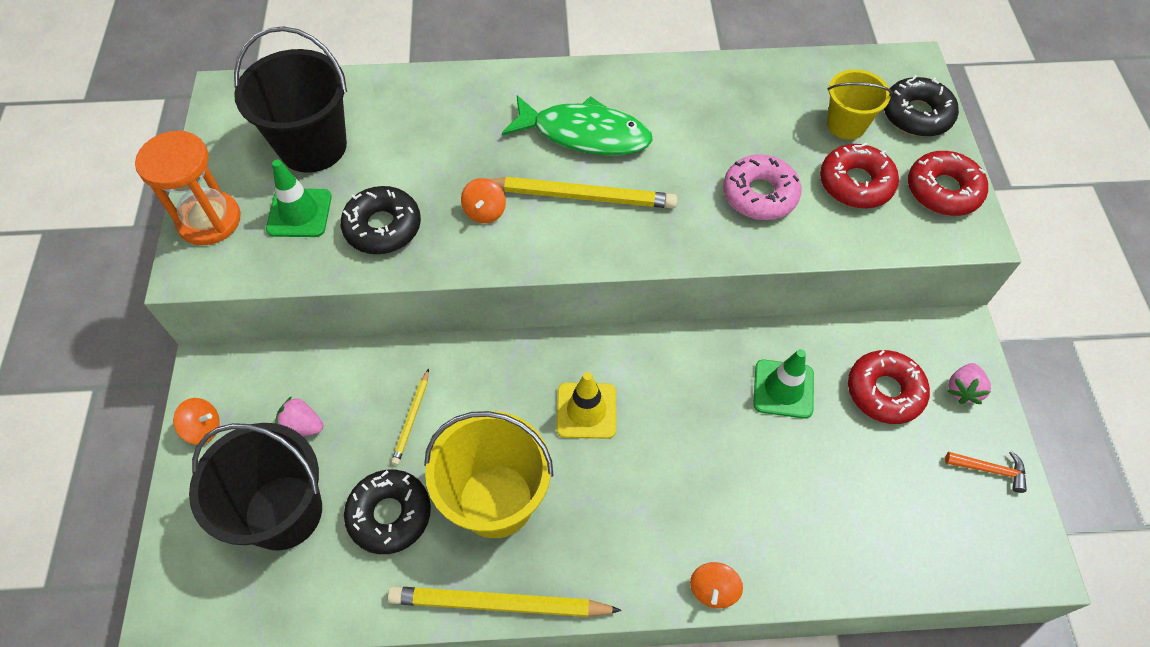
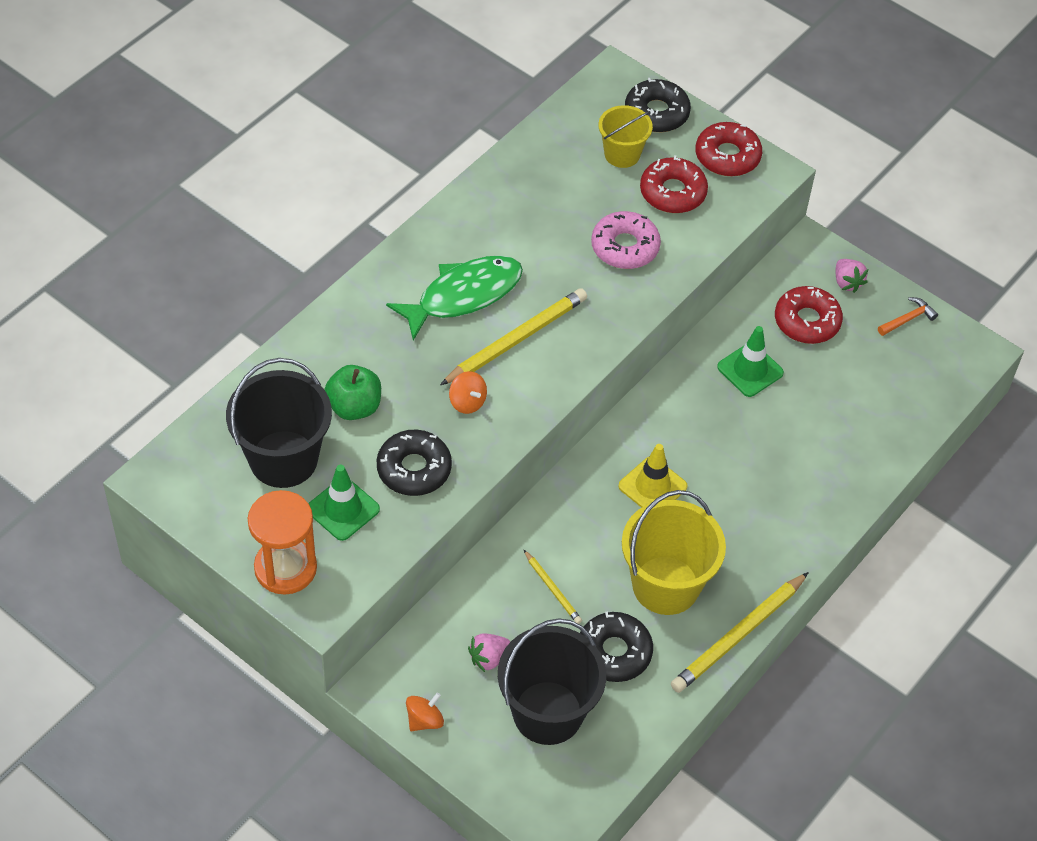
camera: 50 degrees left, 5 degrees down
(405, 150) = (354, 407): none -> green apple
(713, 590) = (840, 518): orange spinning top -> none

